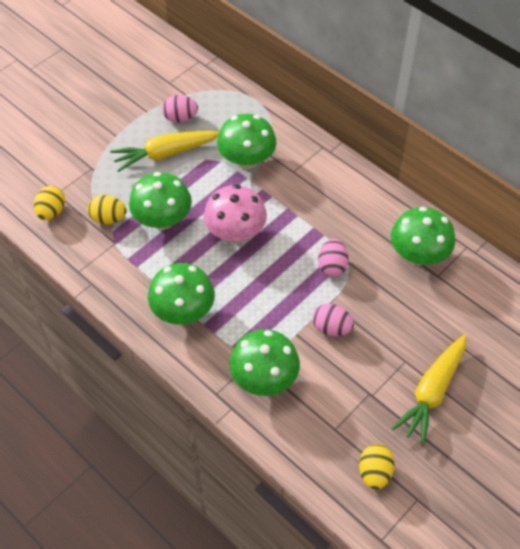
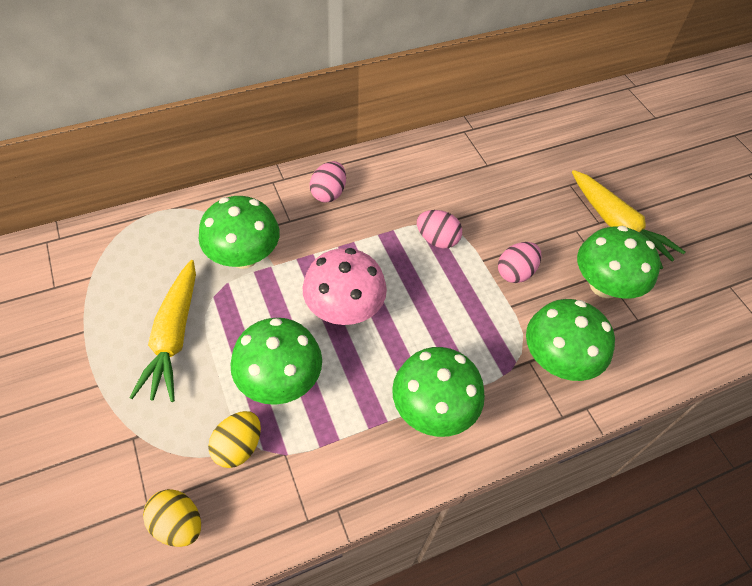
camera: 70 degrees left, 0 degrees up
(180, 118) = (126, 297): pink egg -> pink egg (328, 193)
(374, 472) = (695, 307): yellow egg -> none
(418, 255) = (456, 168): green mushroom -> green mushroom (604, 285)

